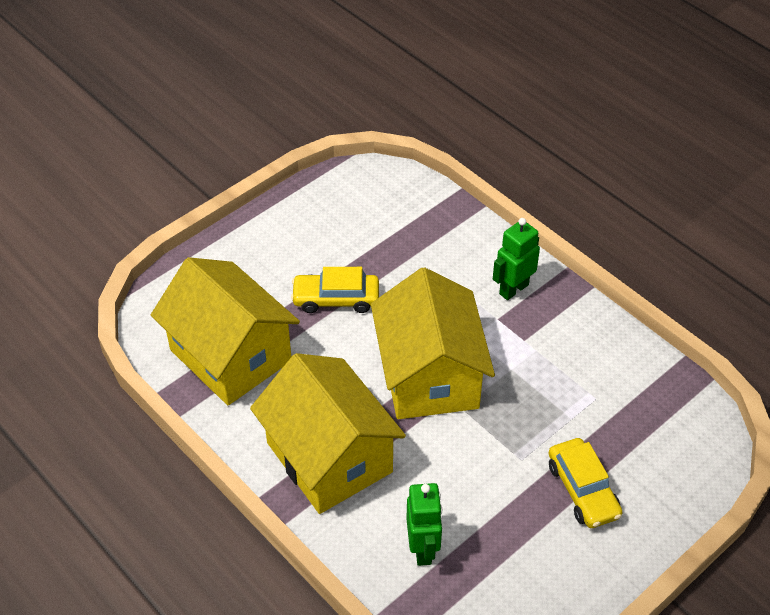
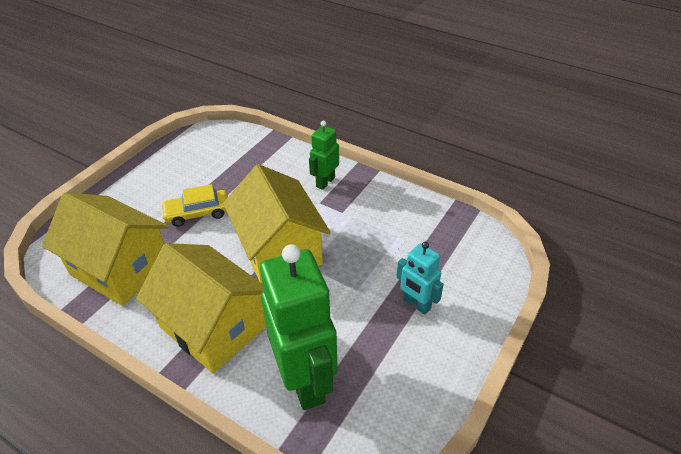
camera: 15 degrees left, 5 degrees down
(423, 549) = (306, 380): green robot -> green robot, size x1.96
(583, 490) = (416, 304): yellow car -> turquoise robot

